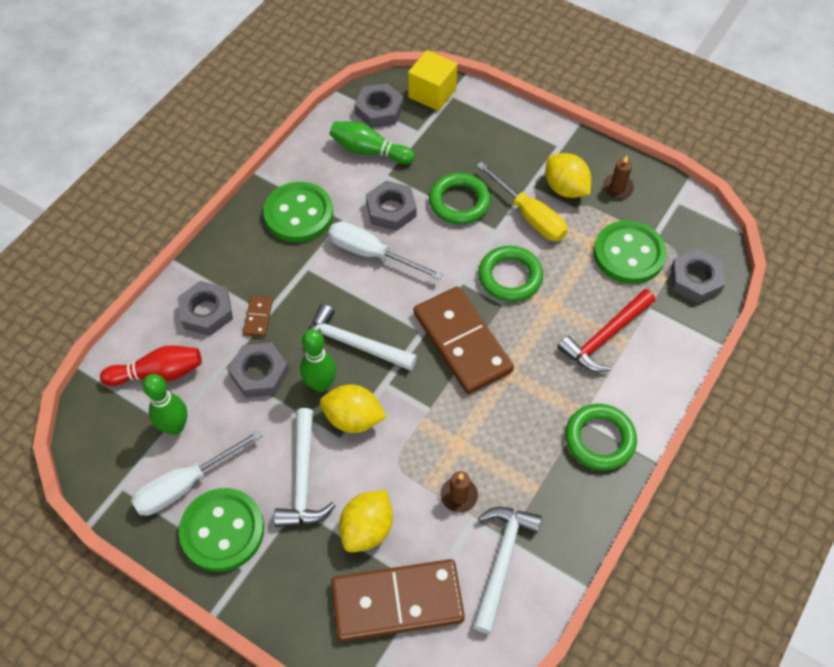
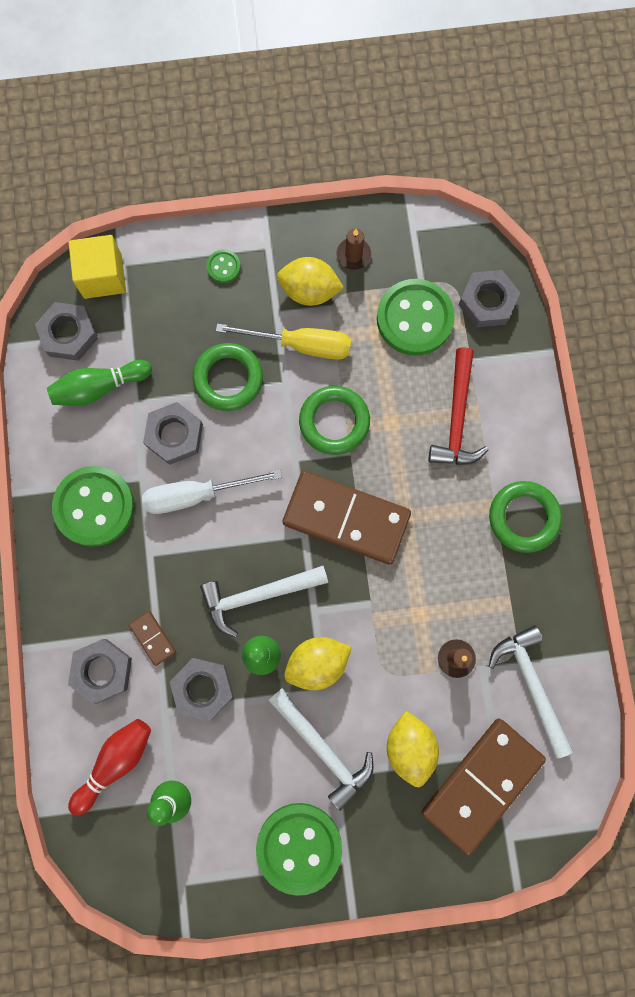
camera: 40 degrees left, 20 degrees up
(185, 485) = (233, 836): white screwdriver -> none
(517, 138) = (223, 267): none -> green button

